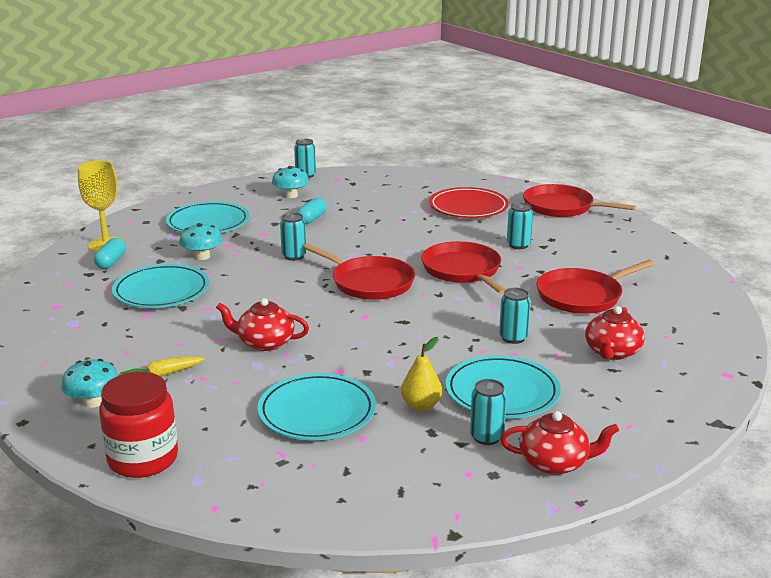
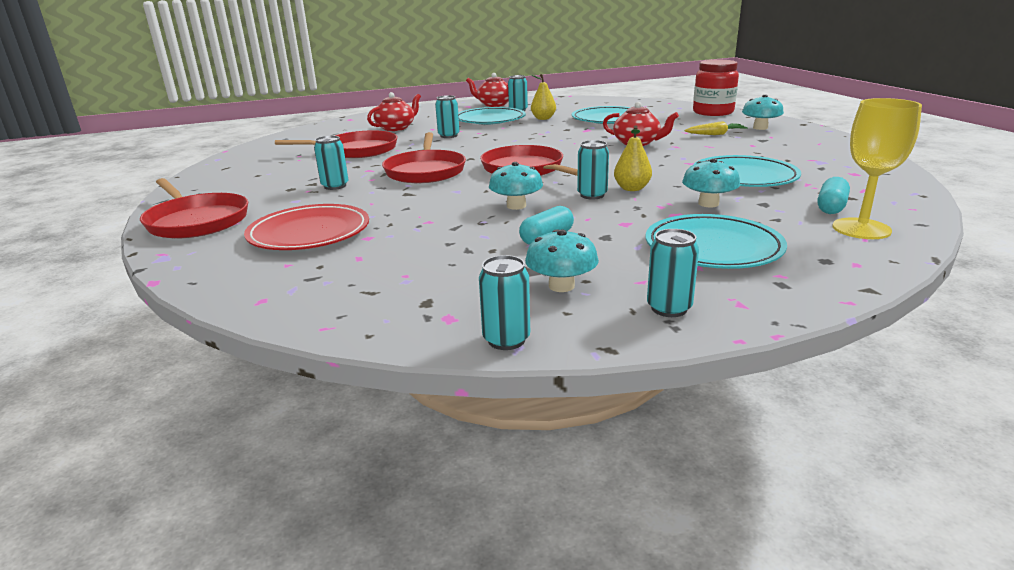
camera: 160 degrees left, 0 degrees up
(236, 192) = (669, 308): none -> turquoise can
(262, 266) = (632, 188): none -> yellow pear
(348, 240) = (516, 206): none -> turquoise mushroom

